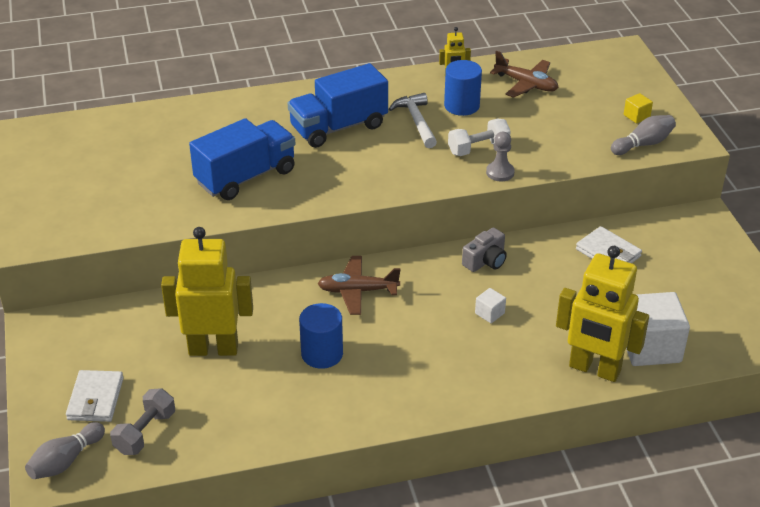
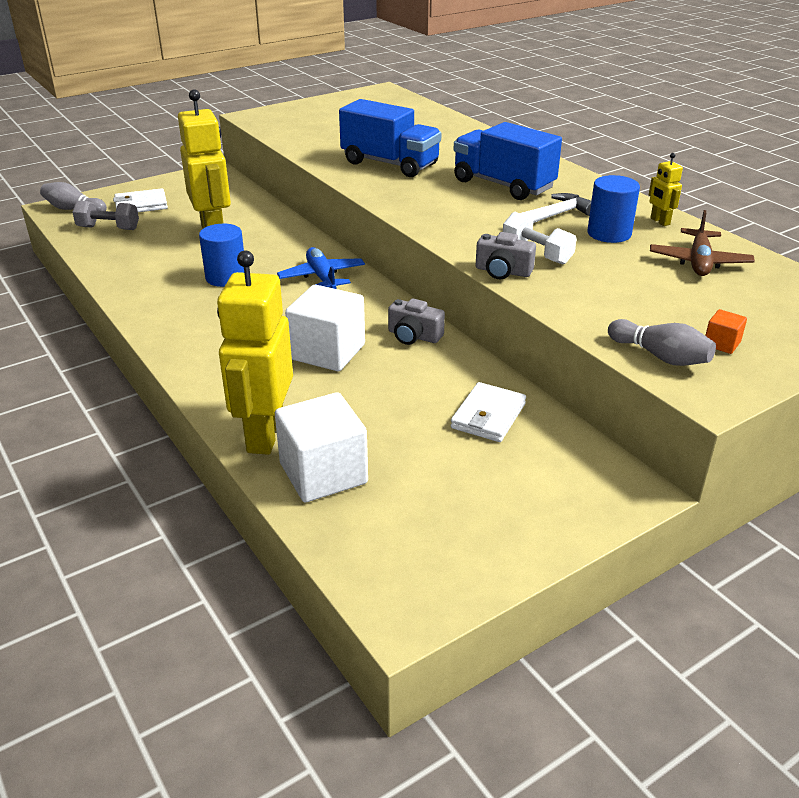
camera: 70 degrees right, 5 degrees down
(357, 291) = (322, 277): brown plane -> blue plane
(489, 313) = (327, 352): white cube -> white cube, size x2.27
(500, 172) = (503, 271): grey pawn -> grey camera
(636, 116) = (721, 344): yellow cube -> orange cube

